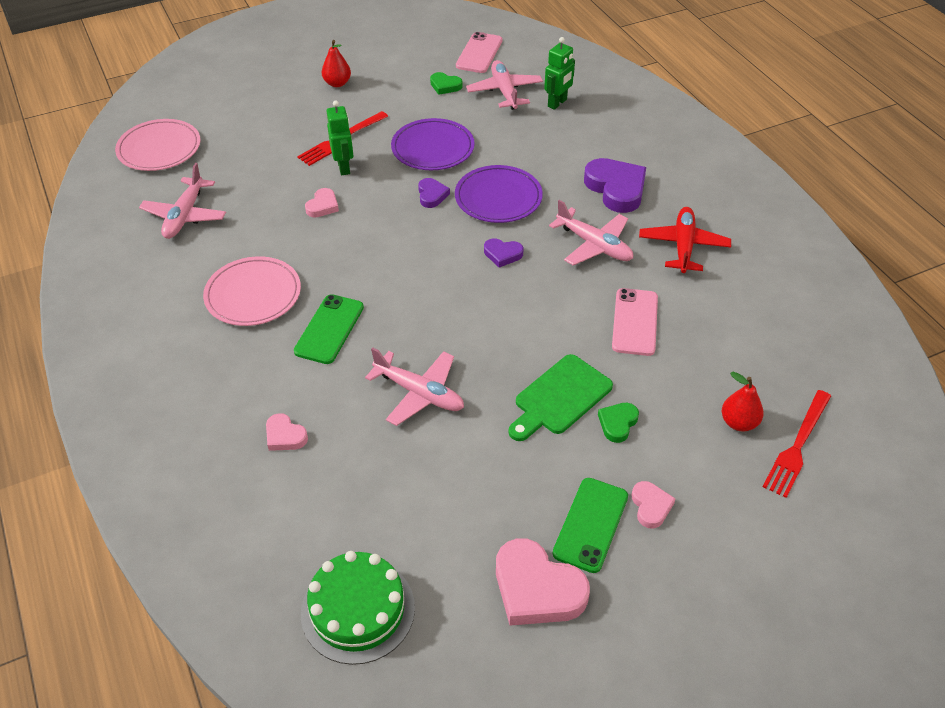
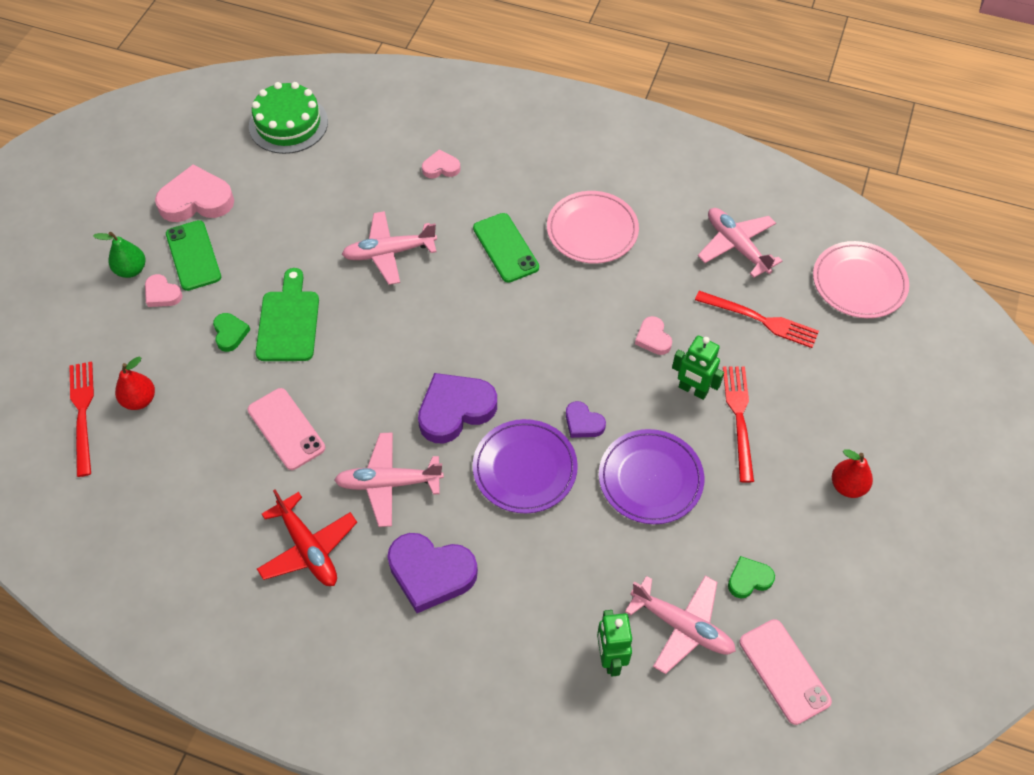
camera: 135 degrees right, 10 degrees up
(246, 171) = (760, 320): none -> red fork
(502, 254) = (455, 410): purple heart -> purple heart, size x1.91
(664, 556) = (131, 270): none -> green pear

